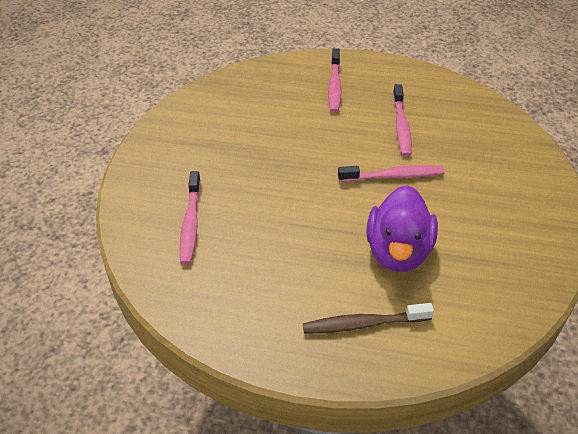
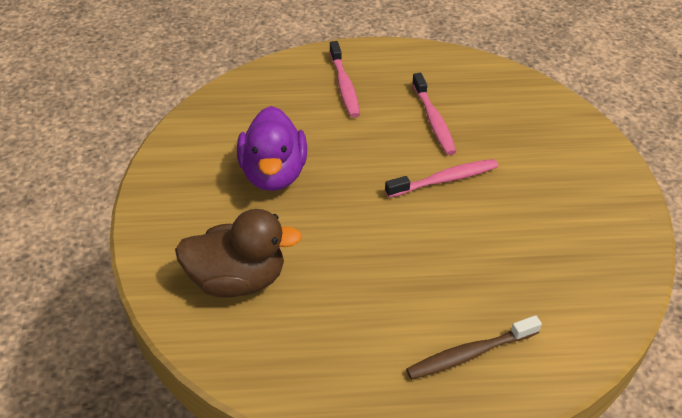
camera: 15 degrees left, 0 degrees up
(191, 223) = (238, 280): pink toothbrush -> brown duck
(398, 251) = (478, 265): purple duck -> purple duck (274, 174)

